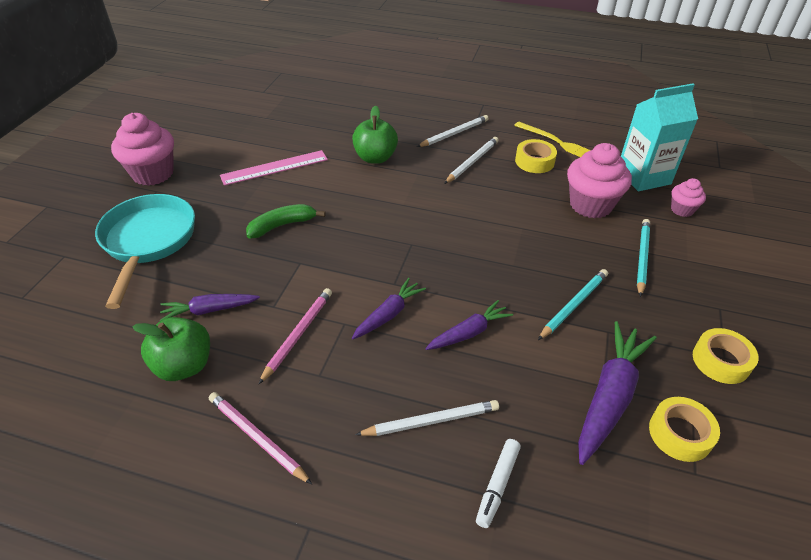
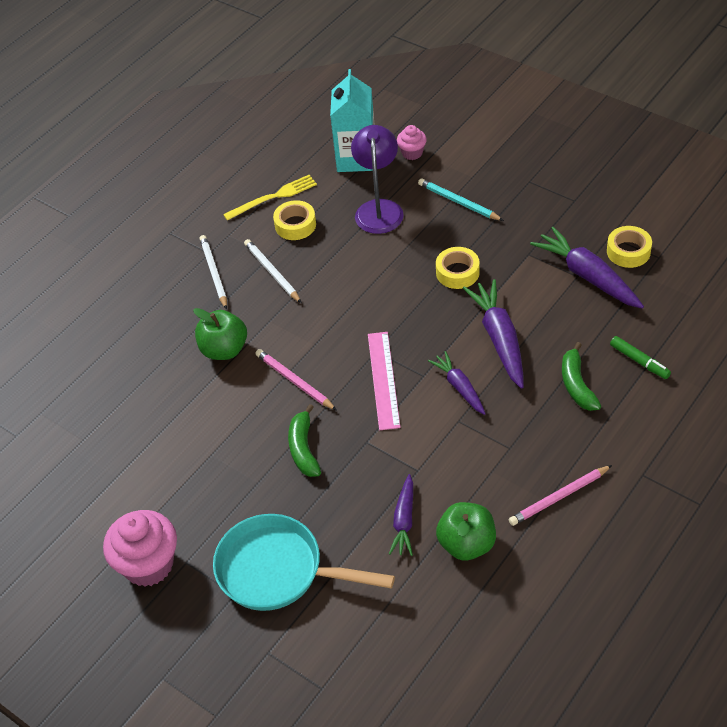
camera: 65 degrees left, 5 degrees up
(274, 167) = (196, 443): pink ruler -> pink ruler (383, 380)
(298, 335) = (460, 456): pink pencil -> pink pencil (295, 381)
(431, 421) = (577, 385): white pencil -> green banana
(469, 332) = (499, 339): purple carrot -> purple carrot, size x1.65
(497, 485) = (639, 361): white marker -> green marker
(573, 305) = (494, 264): turquoise pencil -> none
(590, 205) = (379, 209): pink cupcake -> purple lamp
(721, 361) = (577, 203): yellow tape -> yellow tape (457, 272)

